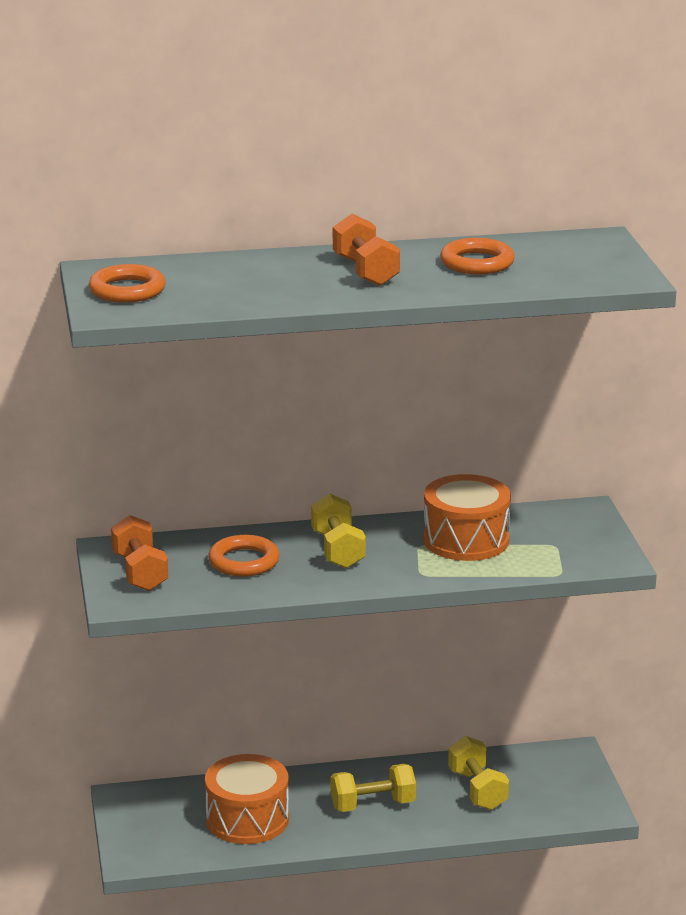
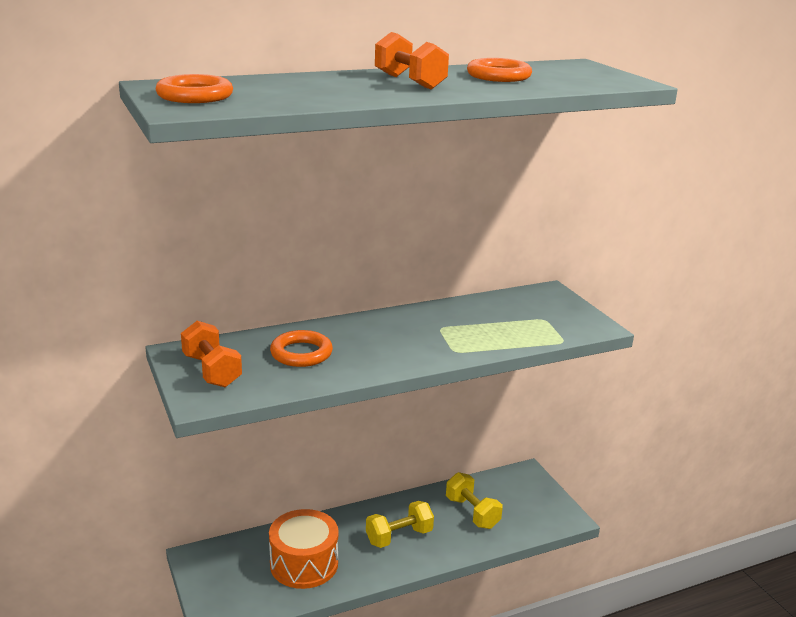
camera: 15 degrees left, 0 degrees up
(337, 550) = (376, 337): yellow dumbbell -> none
(466, 540) = (474, 320): orange drum -> none

